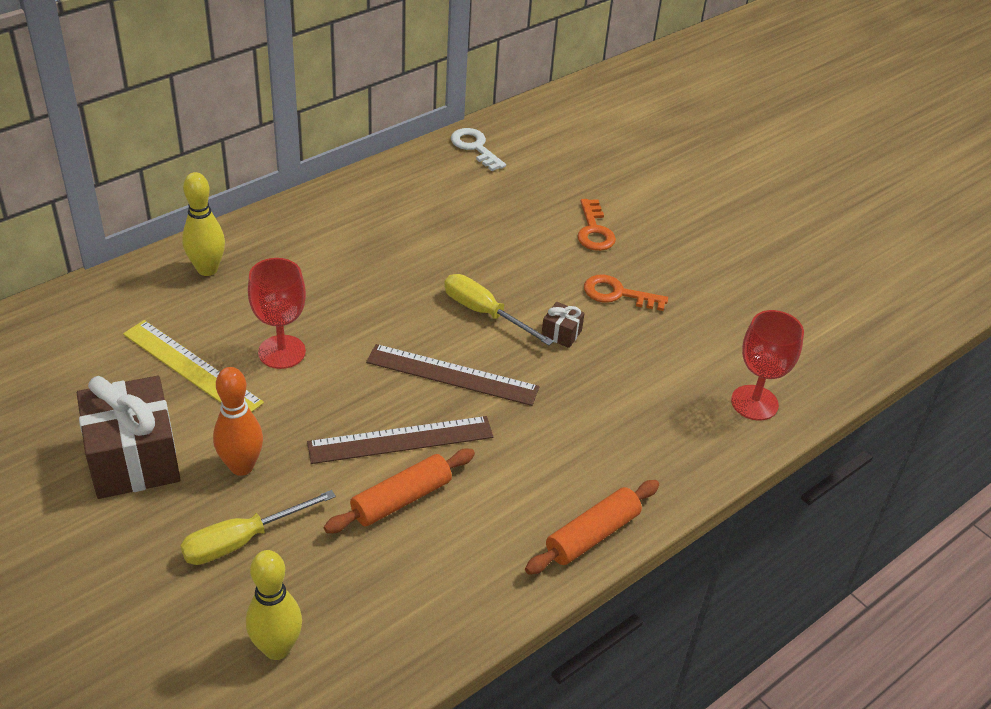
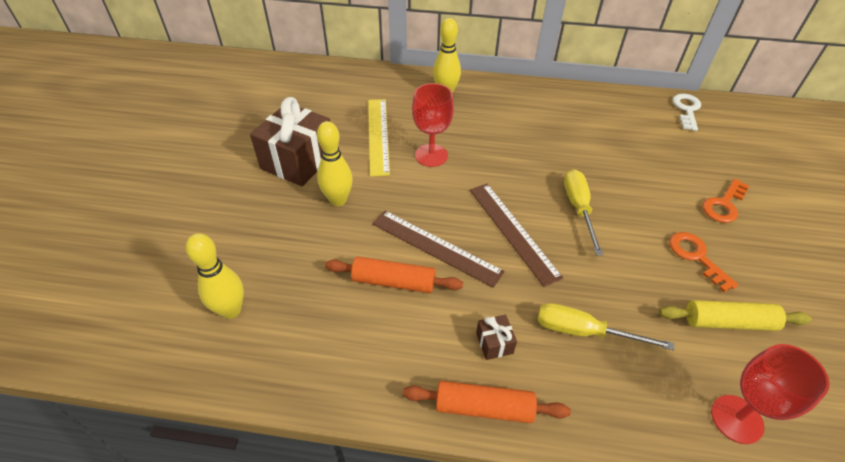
camera: 50 degrees right, 5 degrees up
(241, 466) = (338, 200): orange bowling pin -> yellow bowling pin
(242, 540) = (290, 238): yellow screwdriver -> yellow screwdriver (584, 331)
(561, 333) = (620, 255): brown gift -> brown gift (494, 343)
(687, 333) = (728, 322): none -> yellow rolling pin

